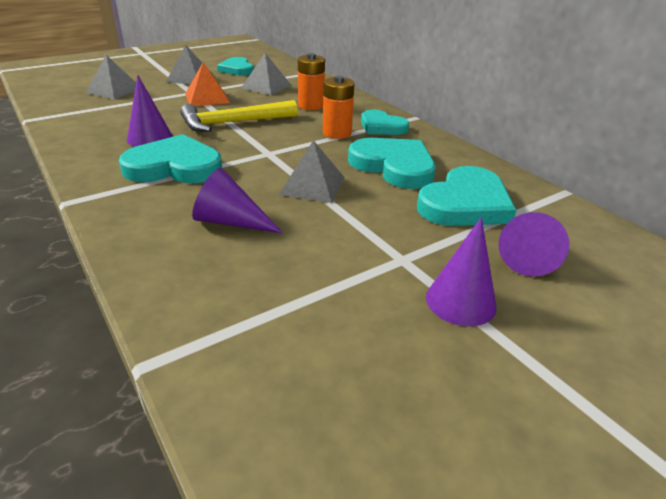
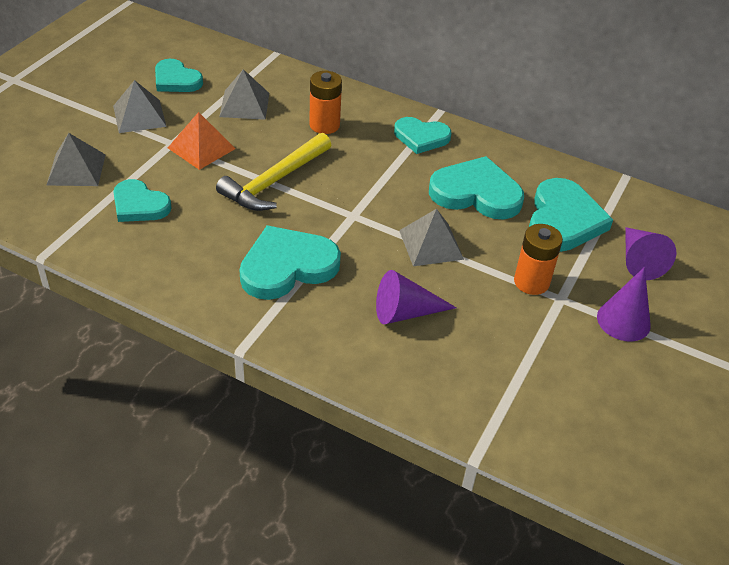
camera: 30 degrees left, 10 degrees up
(124, 112) = (139, 205): none -> turquoise heart
(150, 138) = (216, 236): purple cone -> none
(337, 133) = (388, 162): orange battery -> orange battery (531, 282)

